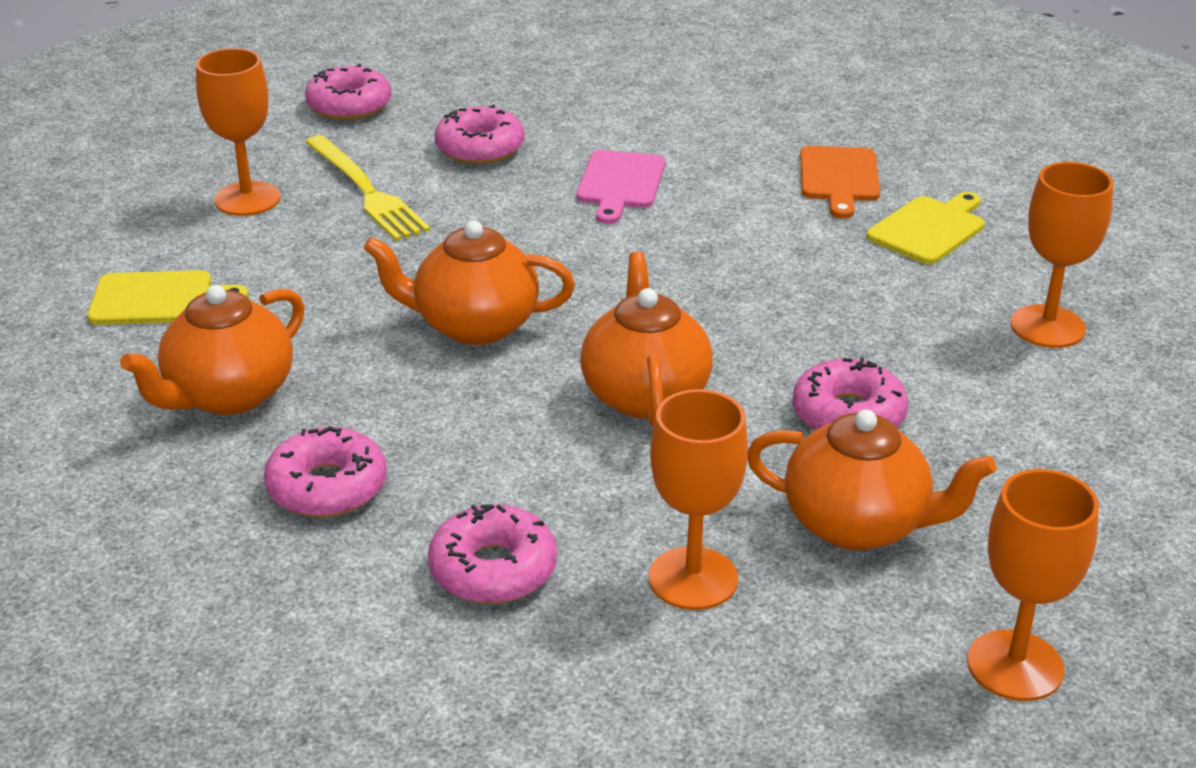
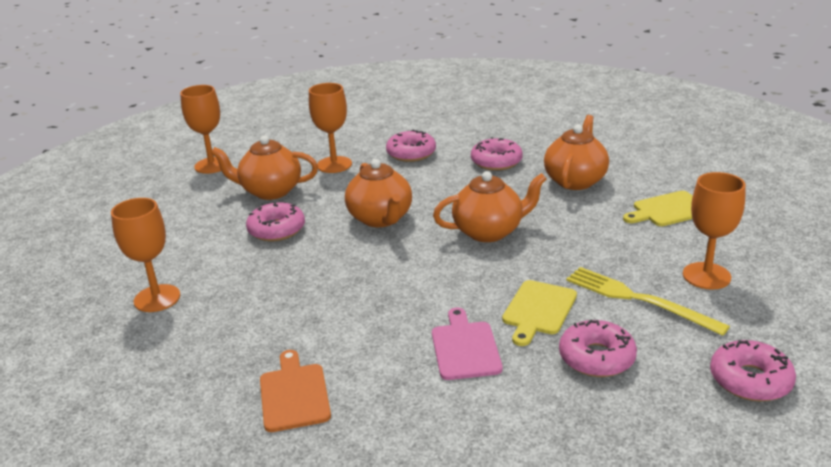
camera: 165 degrees right, 5 degrees down
(929, 229) = (223, 357): yellow cutting board -> yellow cutting board (538, 310)

